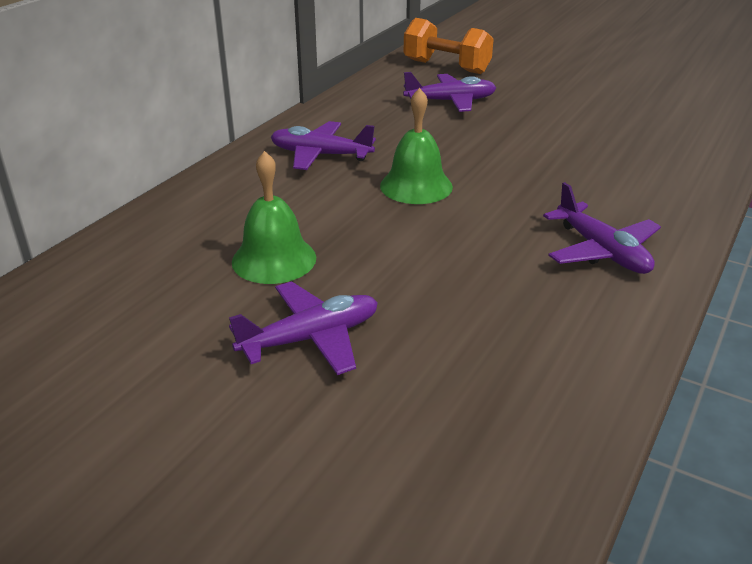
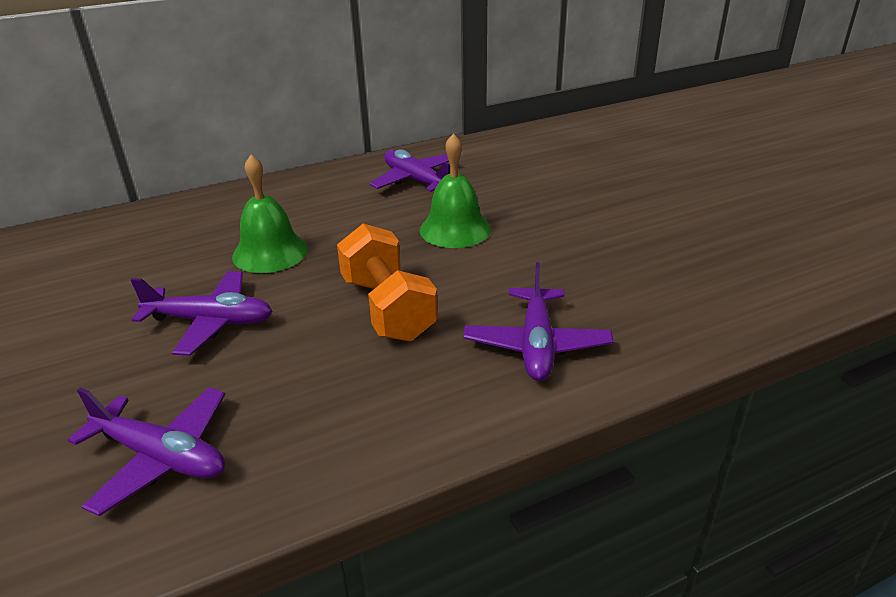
camera: 35 degrees right, 0 degrees up
(446, 67) = (634, 130): orange dumbbell -> orange dumbbell (388, 308)
(450, 101) = (592, 163): purple plane -> purple plane (161, 457)

